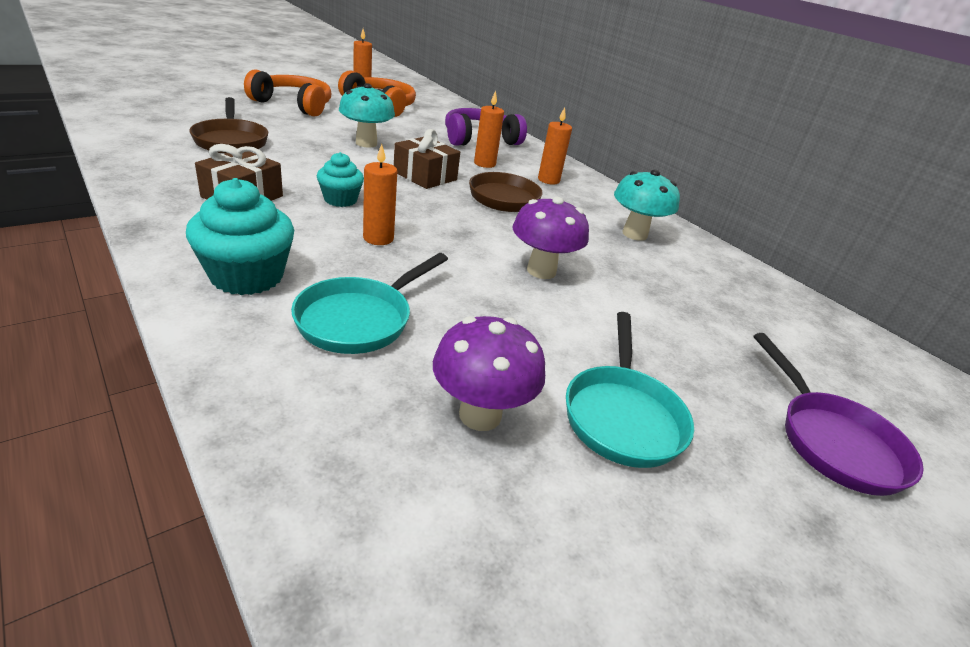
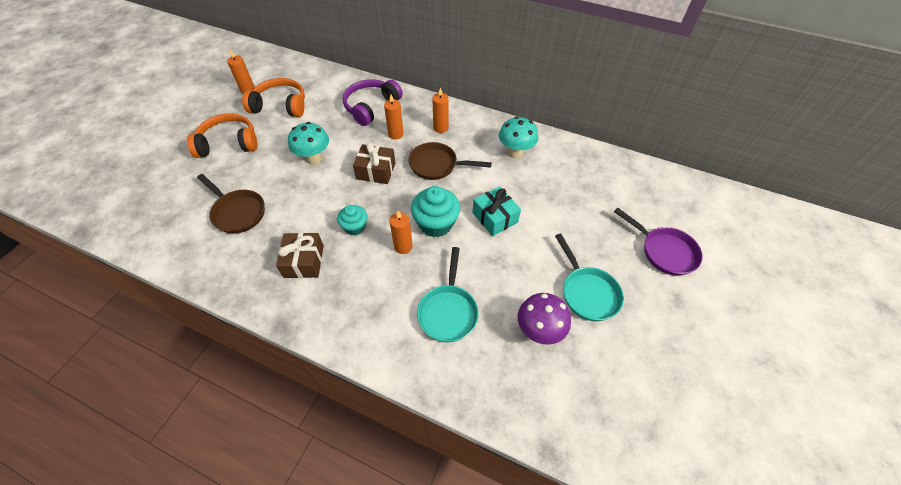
camera: 25 degrees left, 20 degrees up
(247, 276) = (373, 320): turquoise cupcake -> turquoise cupcake (436, 223)
(541, 271) = (495, 217): purple mushroom -> turquoise gift

